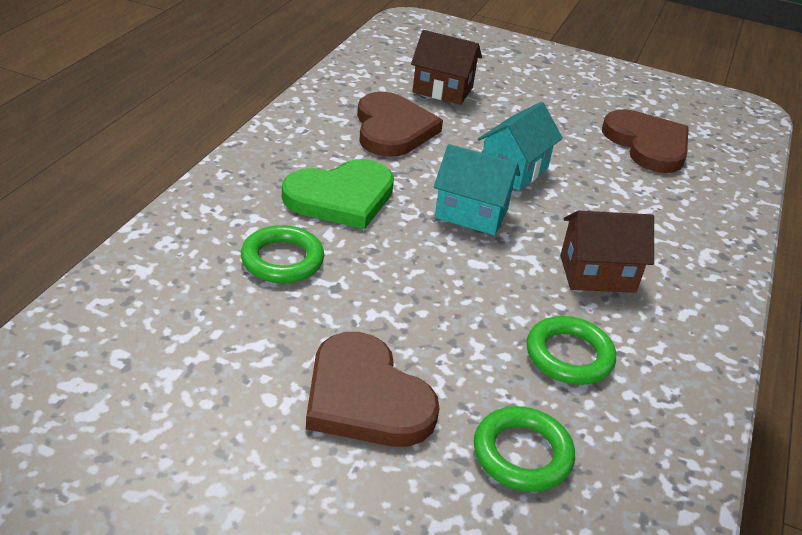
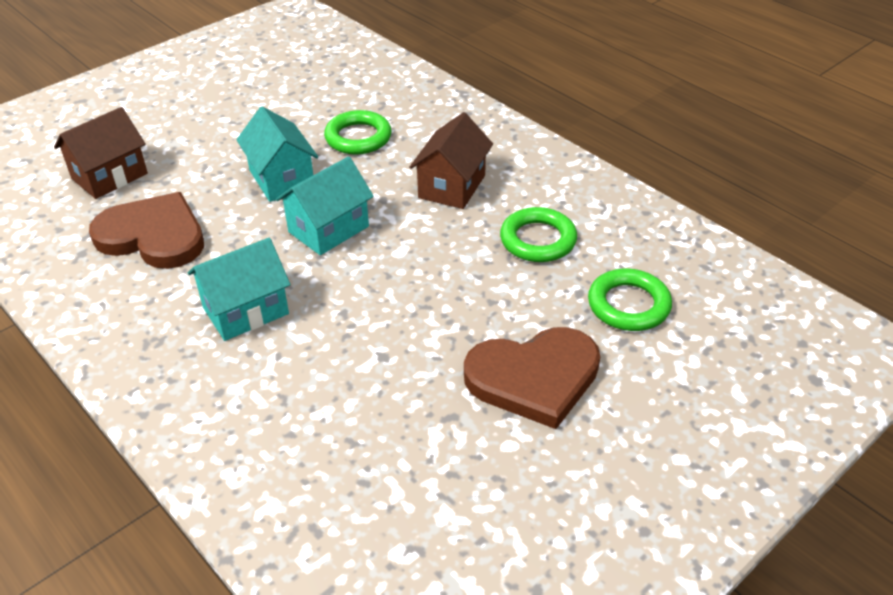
camera: 60 degrees left, 5 degrees up
(282, 260) = (320, 384): green ring -> green ring (358, 137)
(341, 197) = (246, 311): green heart -> turquoise house
(647, 144) = (300, 87): brown heart -> none

